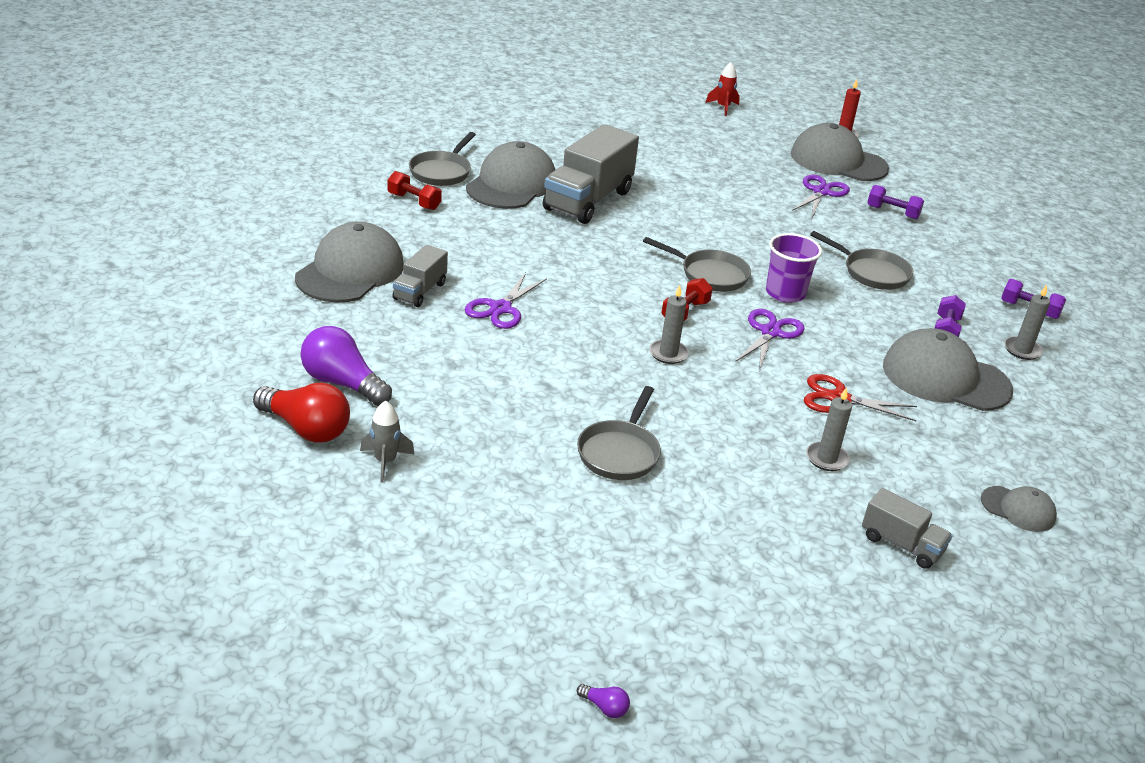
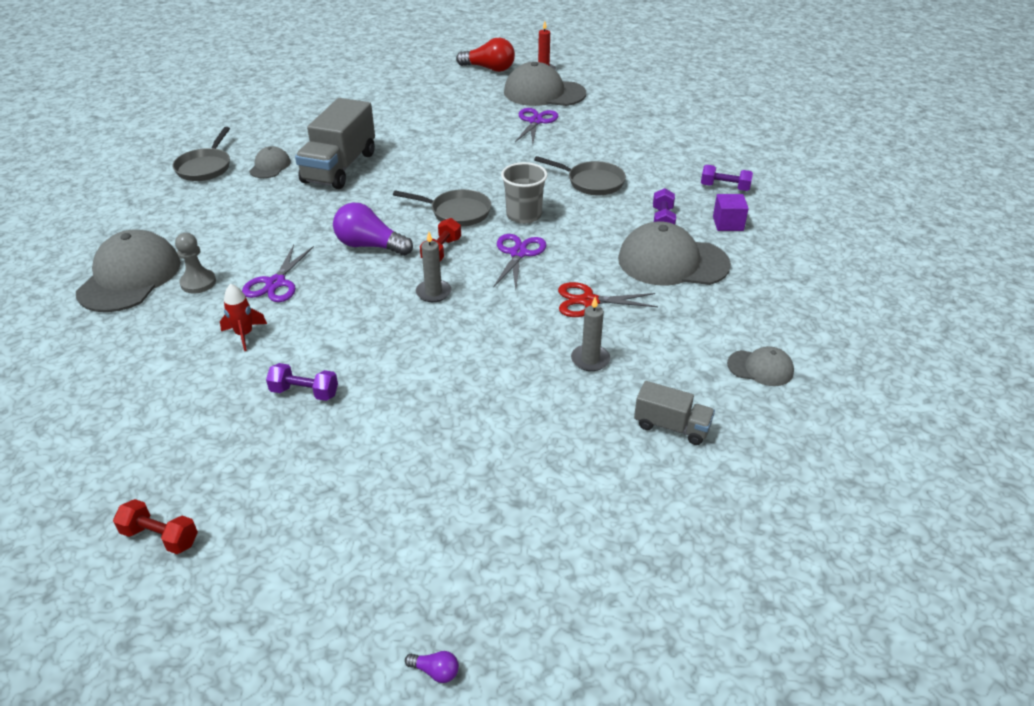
camera: 10 degrees left, 5 degrees up
(306, 428) = (101, 446): red light bulb -> red light bulb (489, 69)
(342, 383) = (133, 390): purple light bulb -> purple light bulb (370, 246)
(385, 462) = (184, 461): grey rocket -> none
(414, 201) = (183, 199): red dumbbell -> red dumbbell (160, 537)
(420, 291) = (198, 283): grey truck -> grey pawn
(512, 184) = (270, 166): grey cap -> grey cap, size x0.51
(619, 452) = (406, 398): grey pan -> none
(723, 107) = (441, 65): red rocket -> red rocket (244, 334)
(785, 293) = (524, 215): purple cup -> grey cup
(892, 212) = (597, 127): purple dumbbell -> purple dumbbell (304, 392)
(1022, 350) = (728, 223): grey candle -> purple cube

